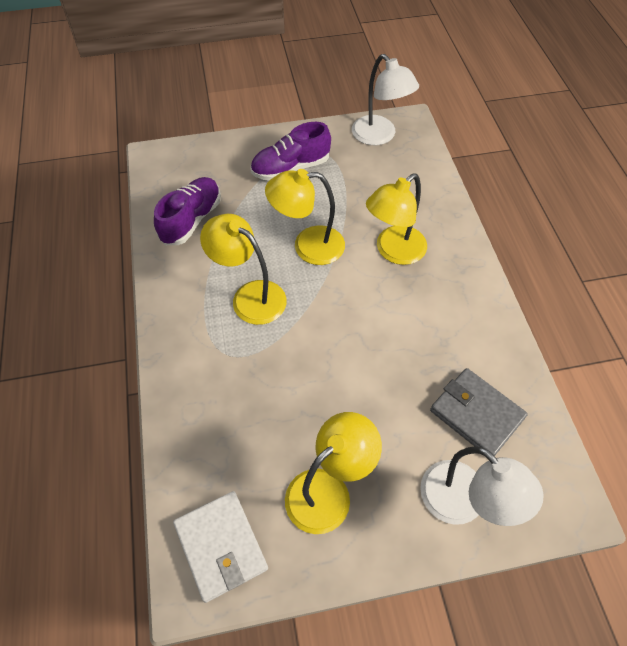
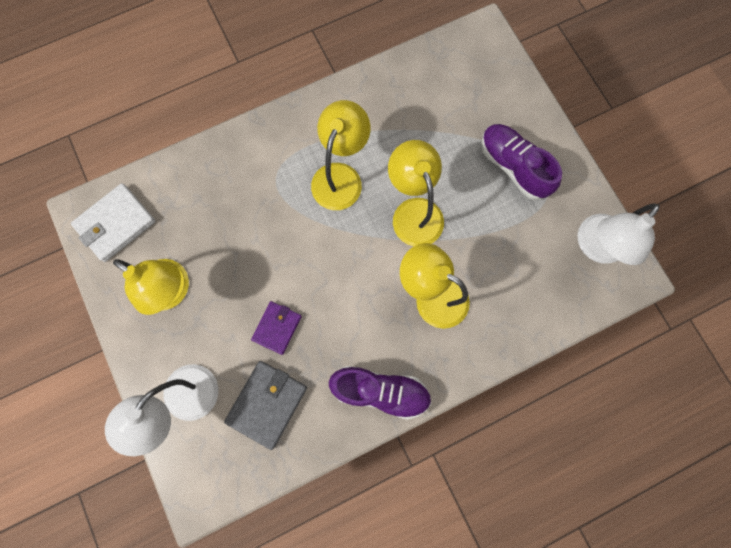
camera: 75 degrees right, 20 degrees up
(191, 220) = (413, 96): purple shoe -> purple shoe (380, 391)
(396, 388) = (277, 328): none -> purple wallet

